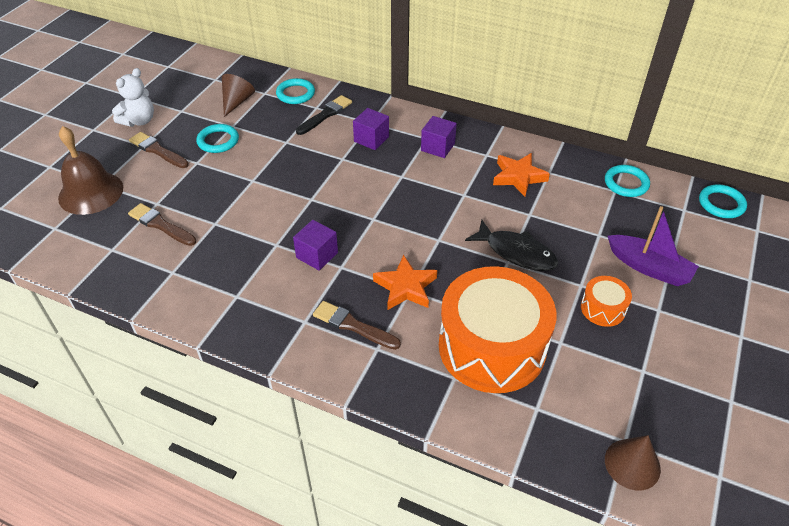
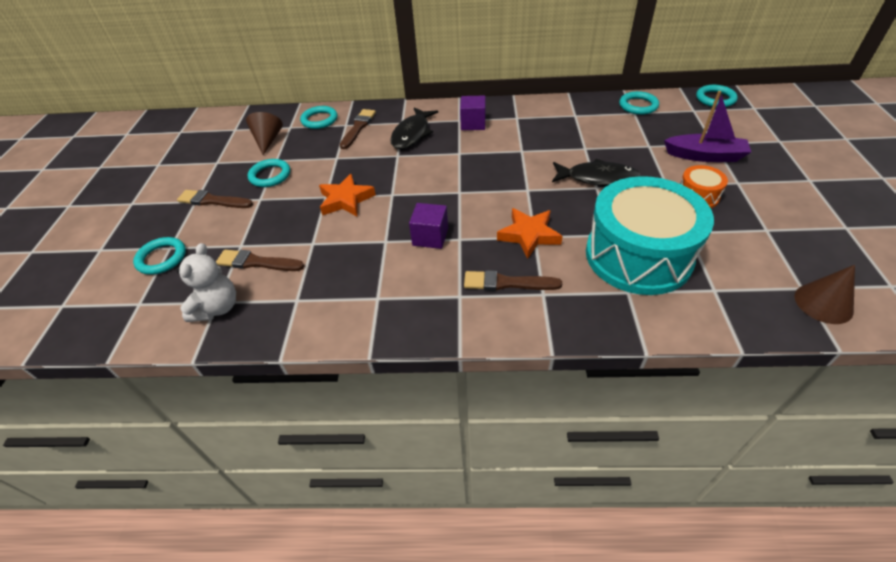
camera: 20 degrees left, 0 degrees up
(91, 192) = (162, 258): brown bell -> turquoise ring
(139, 121) = (177, 182): white teddy bear -> white teddy bear (217, 308)
(325, 115) = (358, 128): black brush -> brown brush
(371, 139) = (412, 134): purple cube -> black fish
(492, 346) = (638, 255): orange drum -> turquoise drum
(518, 177) = (554, 125): orange star -> orange star (346, 200)

